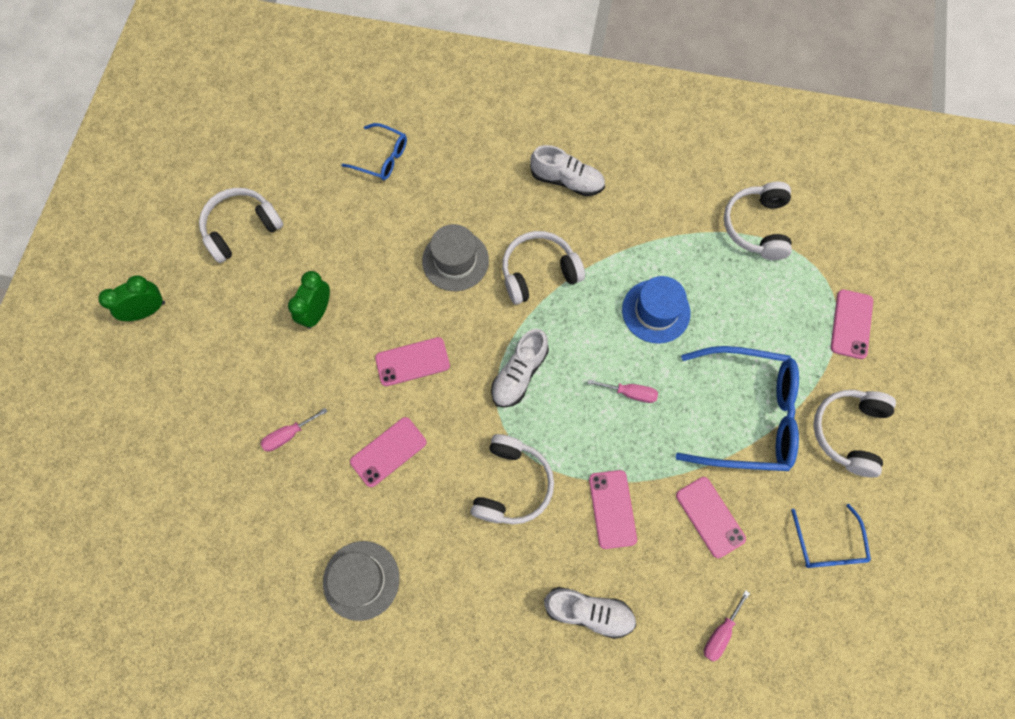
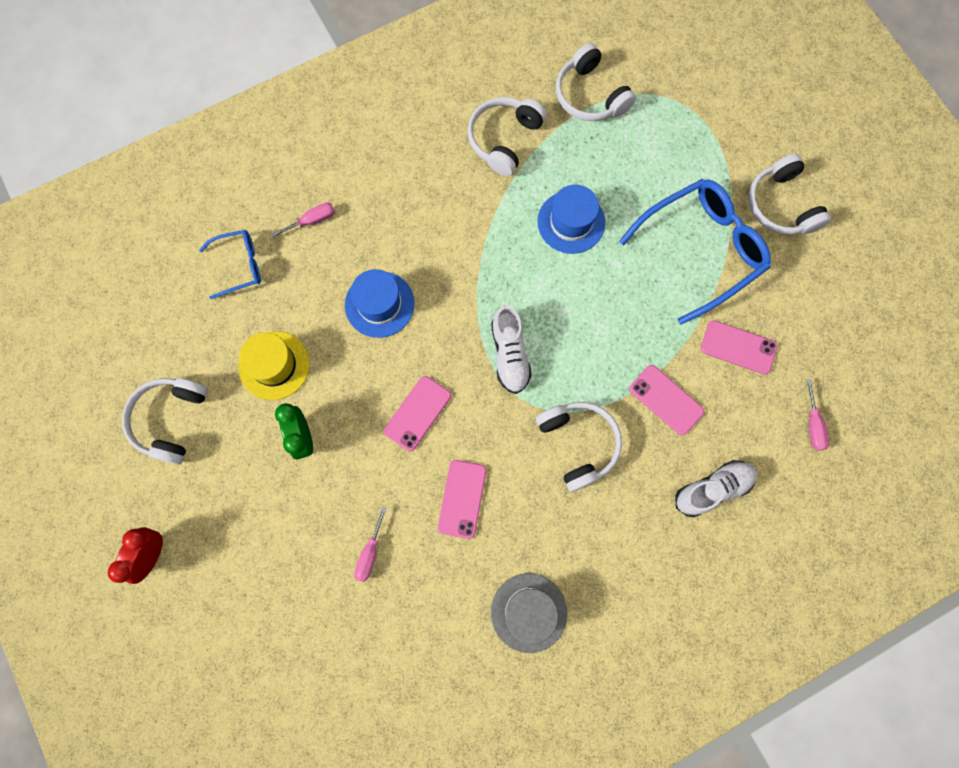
camera: 40 degrees left, 5 degrees up
(147, 311) = (152, 555): green clock -> red clock
(343, 246) = (274, 365): none -> yellow hat
(455, 260) = (379, 304): grey hat -> blue hat
(538, 272) = (454, 261): white headphones -> white headphones (504, 139)
(567, 181) = (412, 168): white shoe -> none
(630, 393) = (605, 301): pink screwdriver -> pink screwdriver (312, 221)
(827, 544) = (832, 300): blue glasses -> none
(851, 324) = (718, 121): pink phone -> none

